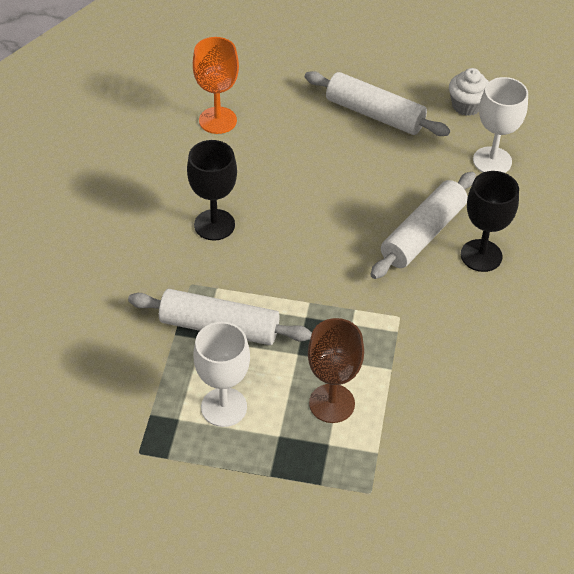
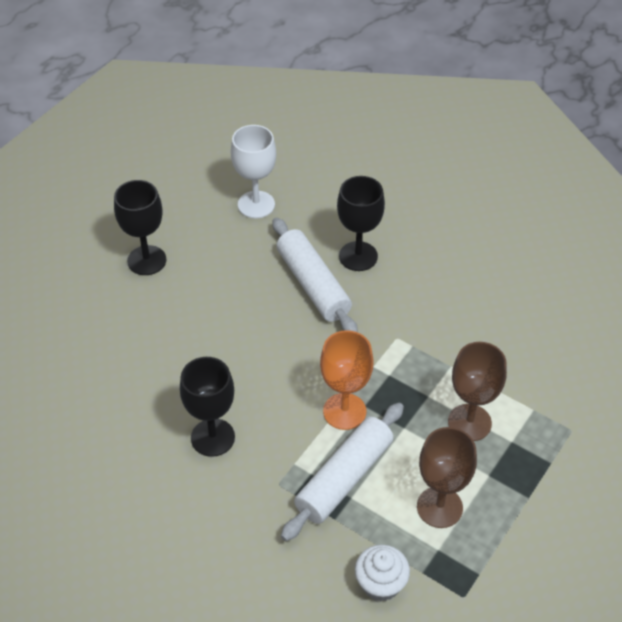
camera: 65 degrees left, 0 degrees up
(217, 120) = (71, 385): orange goblet -> orange goblet (344, 411)
(224, 407) = (439, 507): white goblet -> brown goblet
(374, 114) = (147, 260): white rolling pin -> black goblet
(467, 105) = (179, 193): white cupcake -> white cupcake (380, 583)

